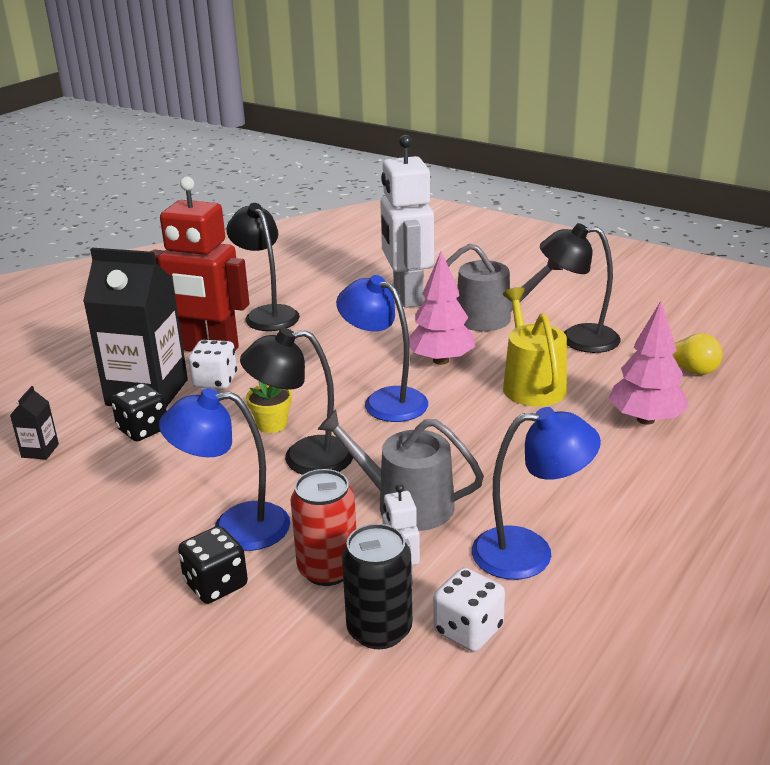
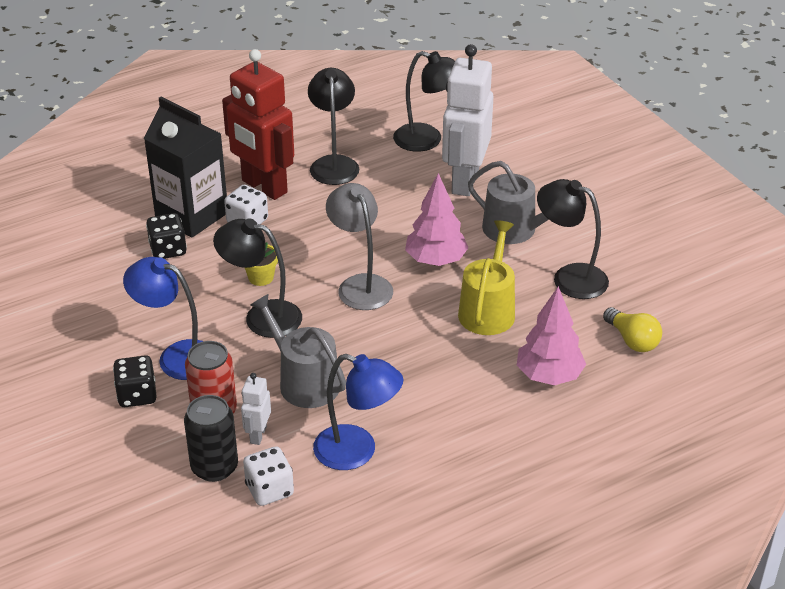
camera: 25 degrees right, 10 degrees up
(40, 451) = (89, 244): black carton -> none
(343, 276) = (427, 140): none -> black lamp
(385, 400) = (360, 285): blue lamp -> grey lamp

